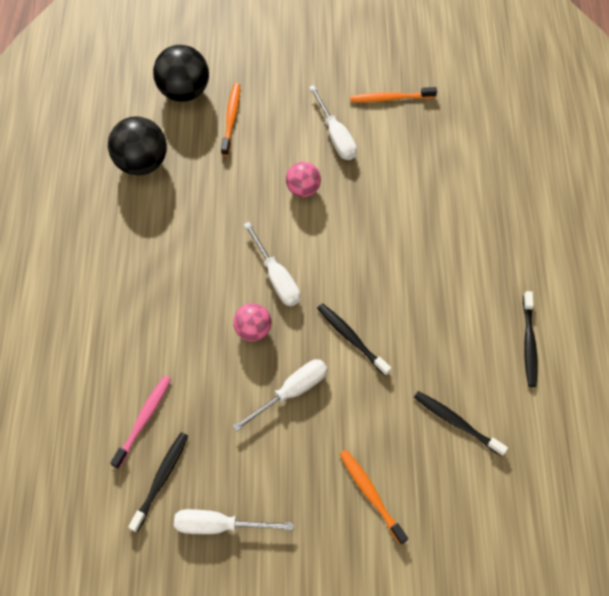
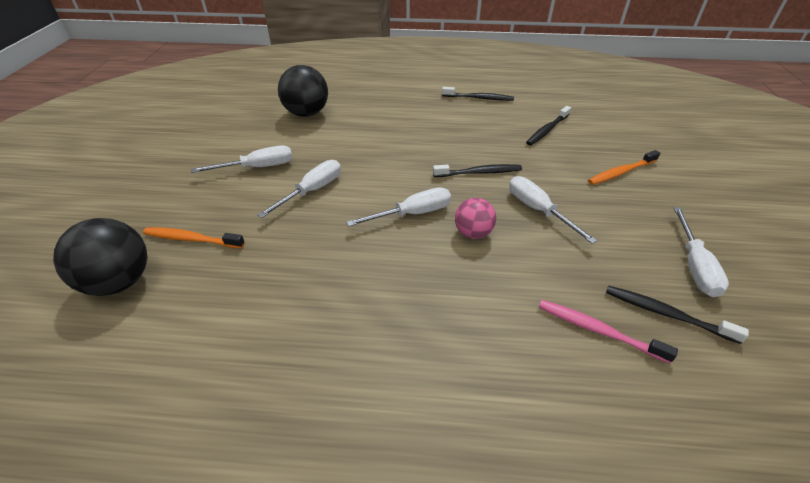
camera: 85 degrees left, 20 degrees down
(142, 162) = (214, 330): black ball -> black ball (307, 113)
(303, 189) = (312, 191): pink ball -> white screwdriver
(351, 338) = (479, 173): black toothbrush -> black toothbrush turned 150 degrees counterclockwise
(390, 98) = (232, 135): orange toothbrush -> none

